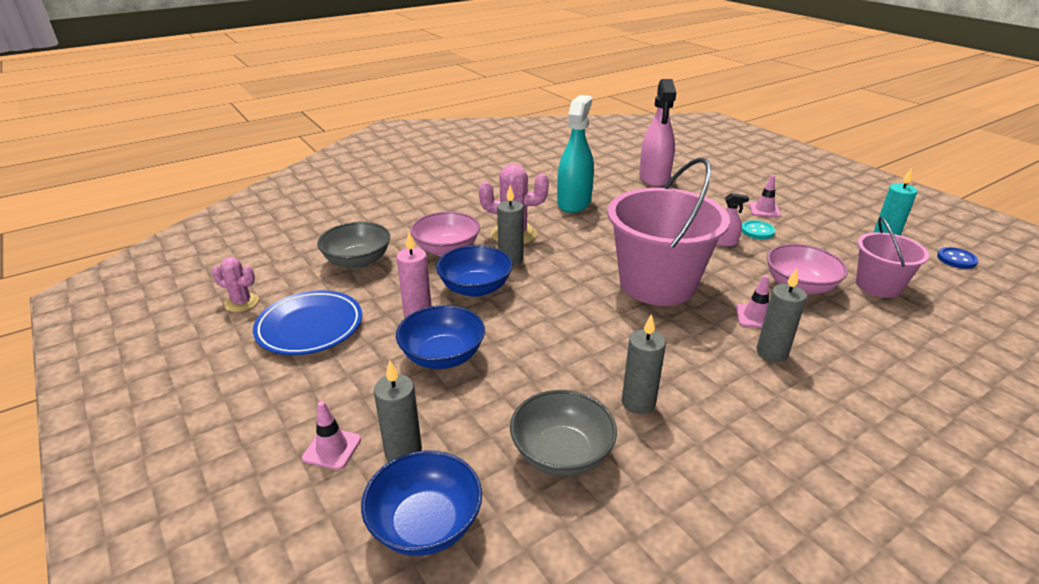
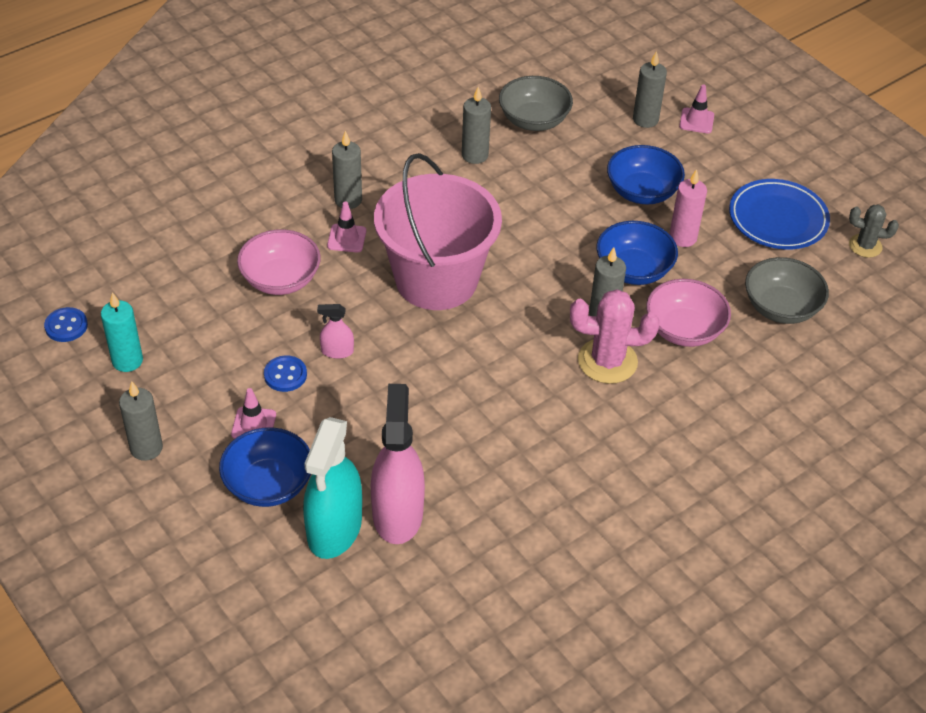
camera: 175 degrees right, 15 degrees up
(241, 303) = (865, 246): pink cactus -> grey cactus
(425, 524) = (615, 82): blue bowl -> blue bowl (268, 484)
(574, 203) = (530, 436): turquoise spray bottle -> turquoise spray bottle (334, 529)
(757, 231) = (285, 375): turquoise button -> blue button
(828, 202) = (146, 448): none -> grey candle
(878, 286) = (192, 282): pink bucket -> none

